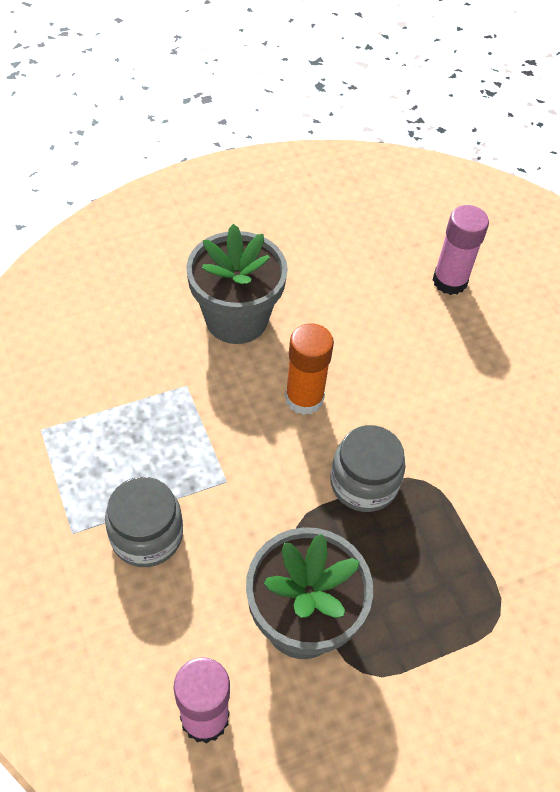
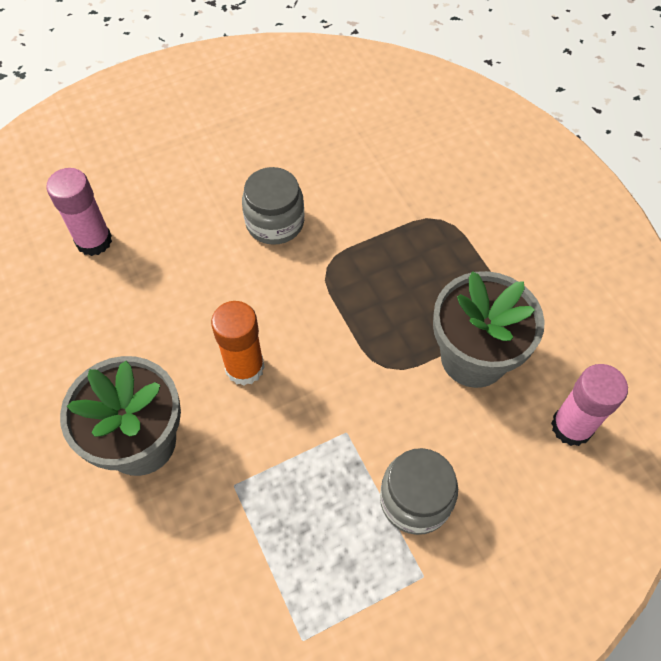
camera: 90 degrees left, 5 degrees up
(364, 483) = (335, 313): grey jar -> grey jar (275, 222)

